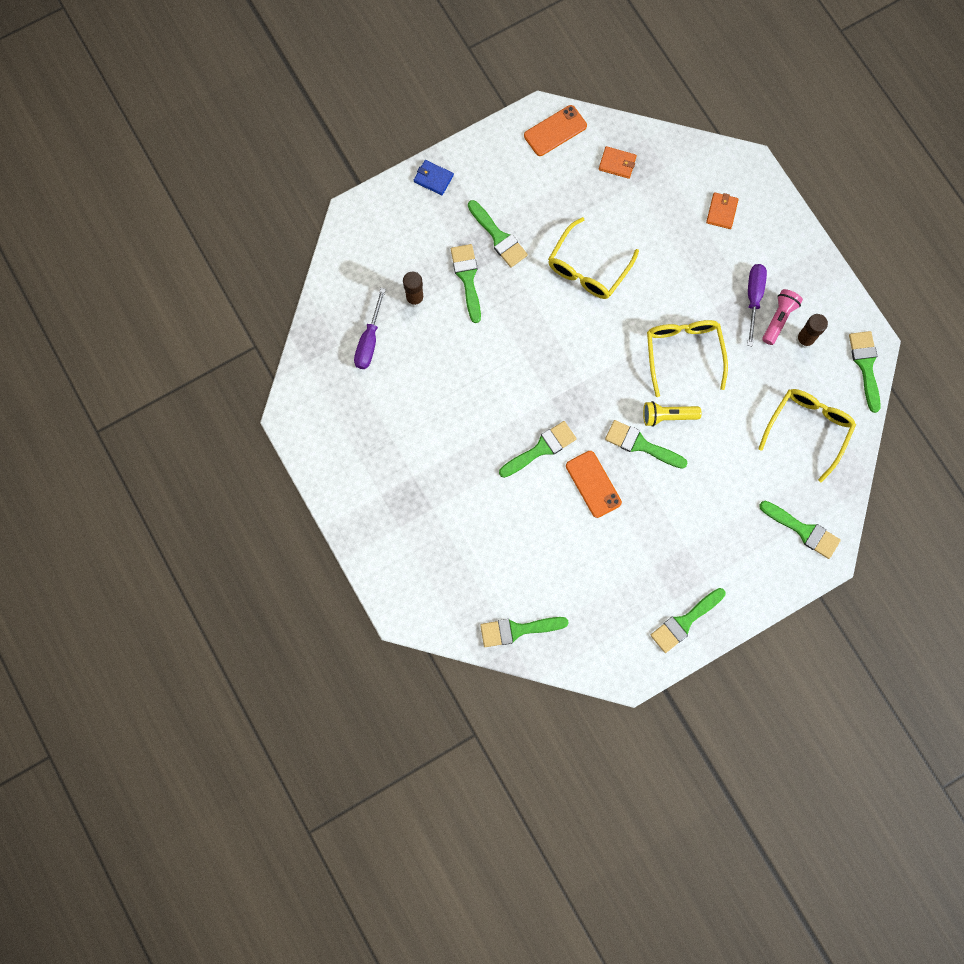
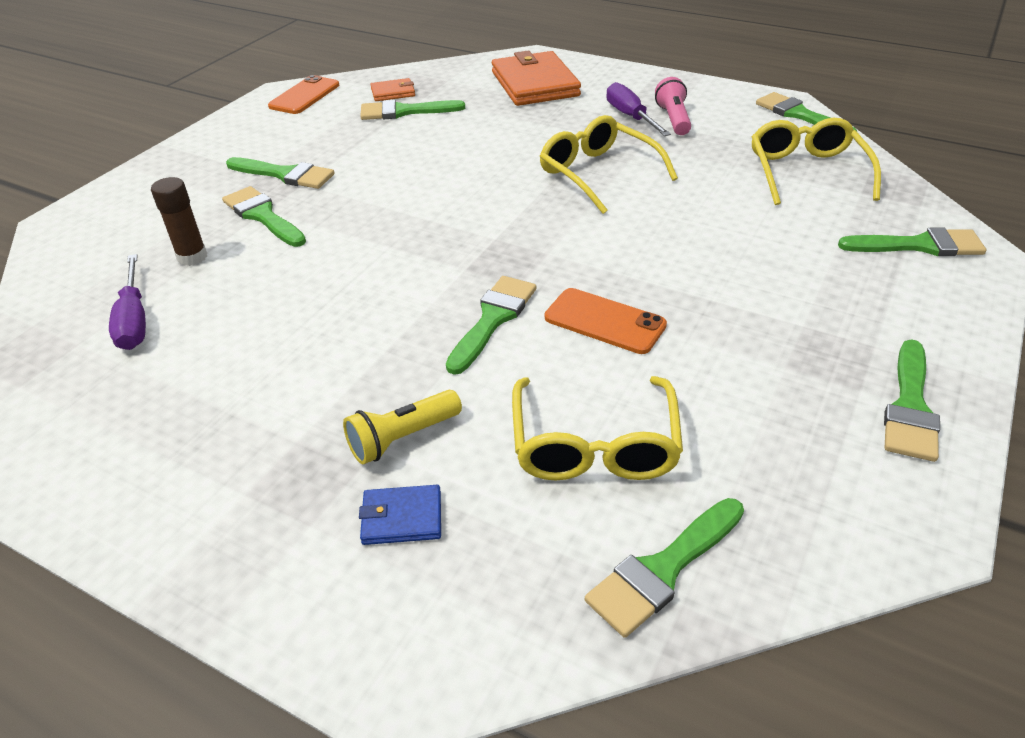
camera: 30 degrees left, 35 degrees down
(433, 178) = (168, 164): blue wallet -> blue wallet (401, 518)
(588, 268) = (420, 159): yellow glasses -> yellow glasses (594, 445)
(641, 445) = (630, 259): green brush -> green brush (405, 111)
(668, 416) = (636, 224): yellow flashlight -> yellow flashlight (402, 438)
(721, 211) = (535, 84): orange wallet -> orange wallet, size x2.15
(804, 339) = (717, 121): brown glue stick -> none

